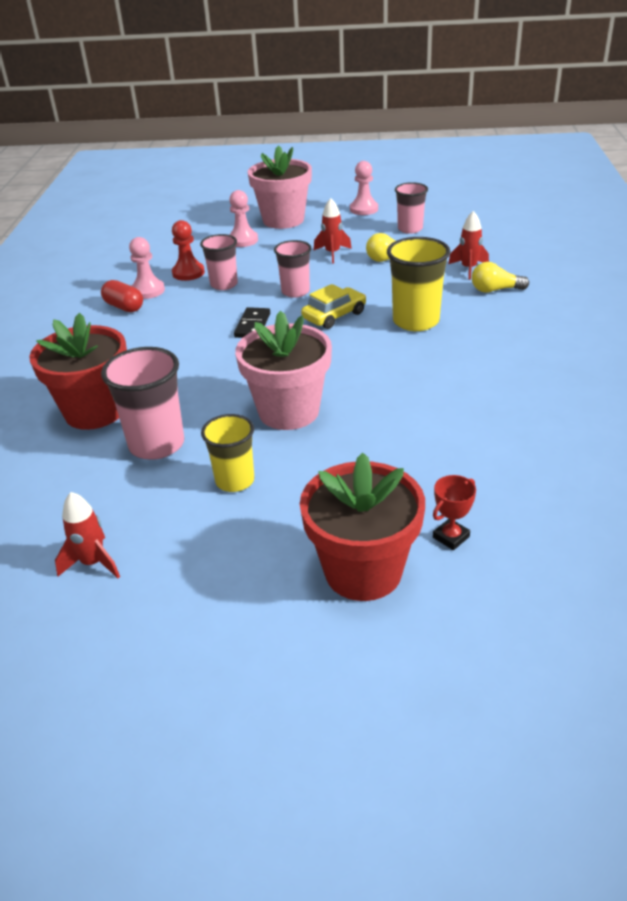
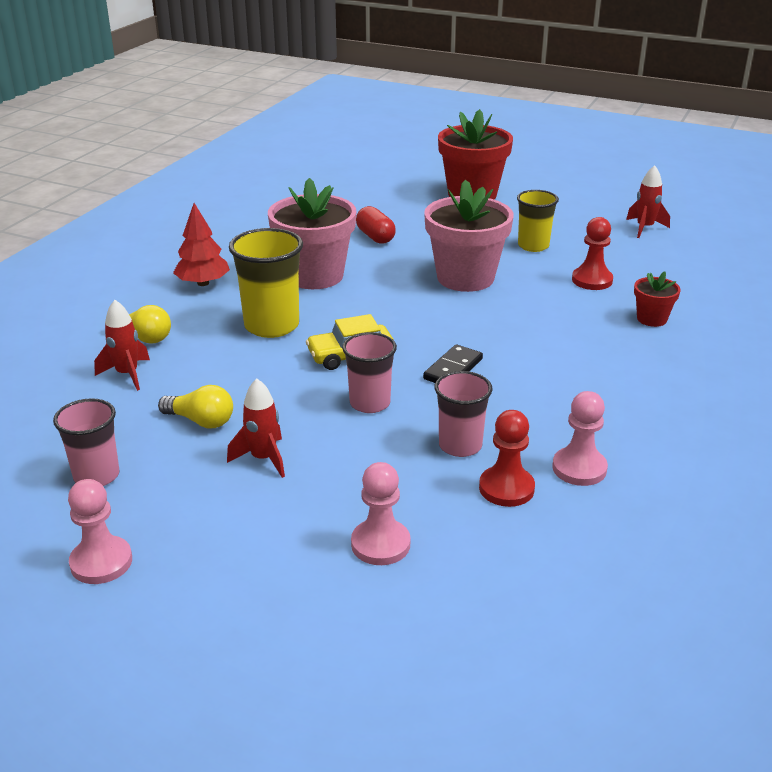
camera: 160 degrees left, 5 degrees down
(95, 411) = (651, 319): red flower pot -> red flower pot, size x0.48
(124, 307) = (618, 446): red capsule -> red capsule (375, 237)
(157, 444) = (592, 280): pink cup -> red pawn
(283, 220) = (270, 584): pink flower pot -> pink flower pot (314, 276)
(451, 537) = (408, 196): red trophy -> none
(519, 340) = (203, 283): none -> red tree

